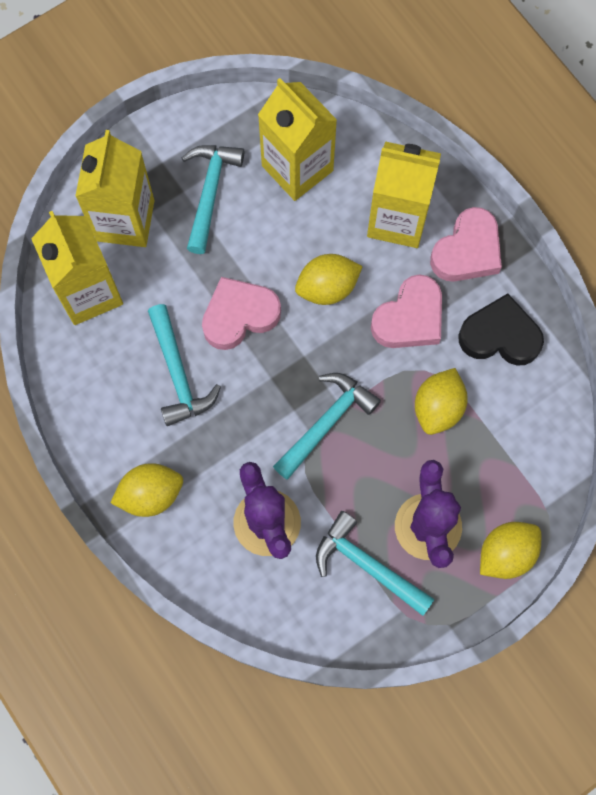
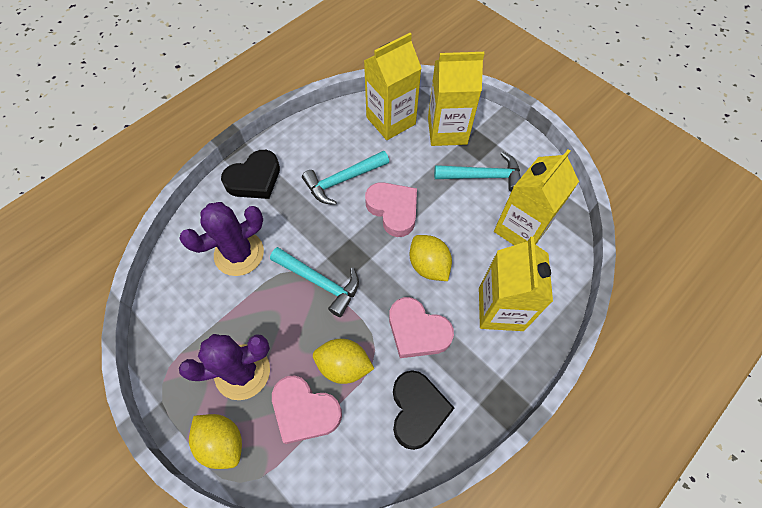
camera: 80 degrees right, 10 degrees down
(151, 494) = (254, 179): yellow lemon -> black heart
(367, 565) = (209, 329): turquoise hammer -> none
(467, 251) = (488, 370): pink heart -> pink heart (305, 411)

